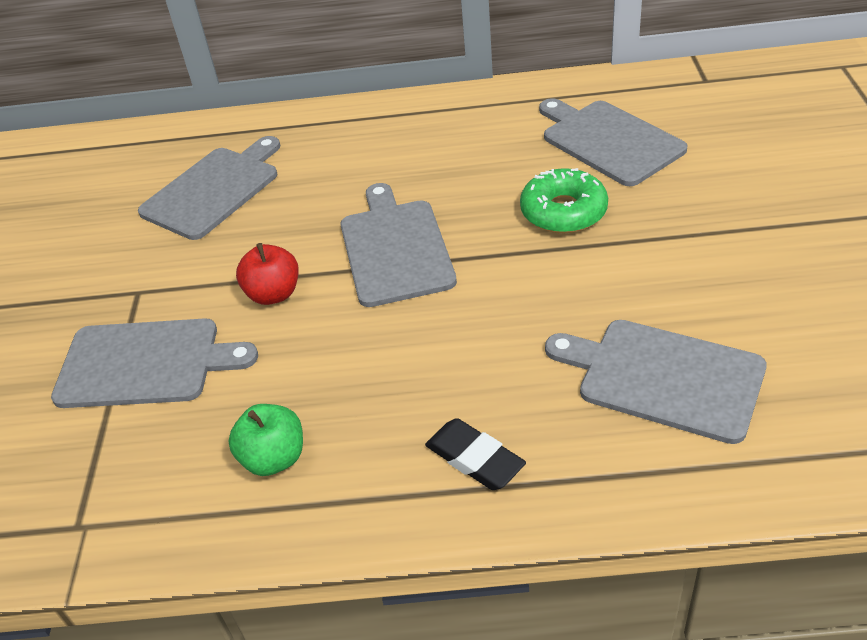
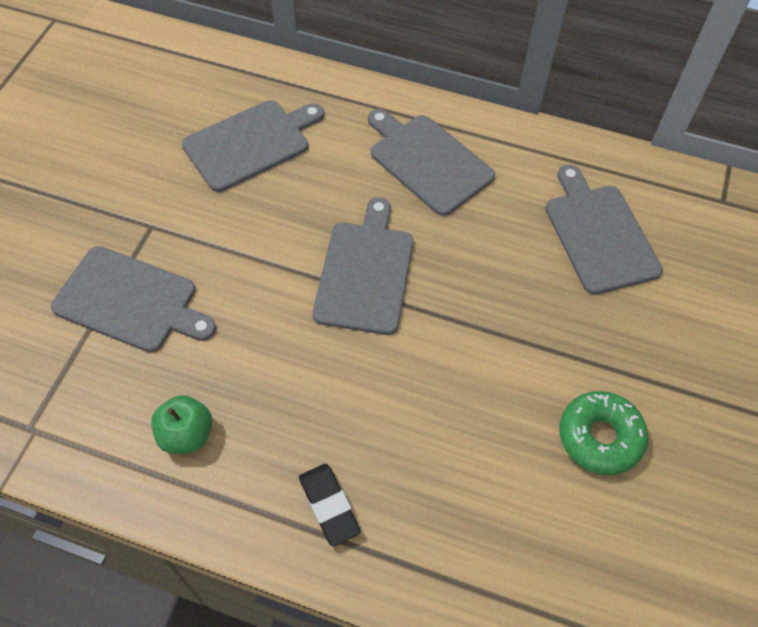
camera: 15 degrees right, 15 degrees up
(274, 294) = (251, 276): red apple -> none
(563, 212) = (519, 296): green donut -> green donut (600, 437)
(663, 377) = (509, 500): grey cutting board -> grey cutting board (427, 161)

